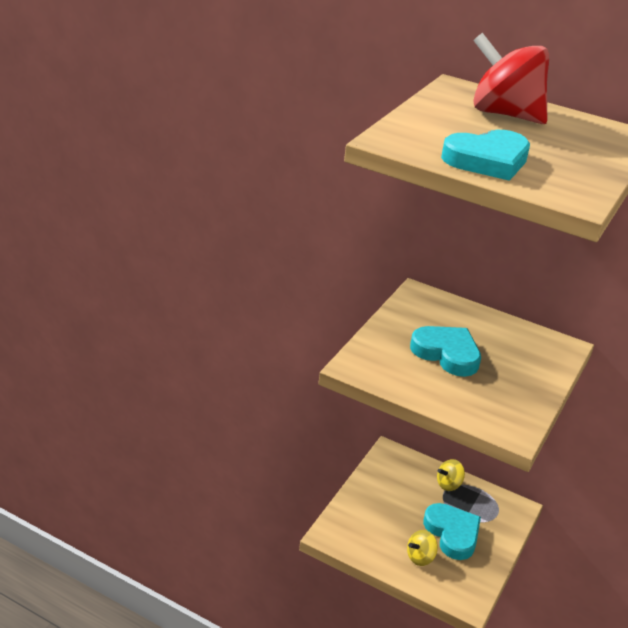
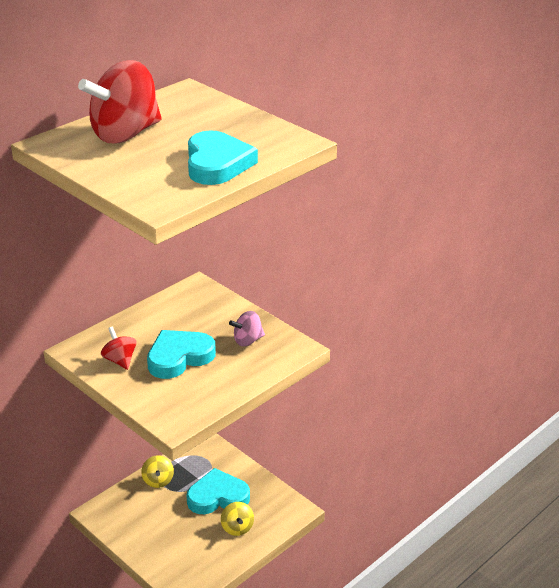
camera: 70 degrees left, 0 degrees up
(420, 320) = (120, 360): none -> red spinning top
(503, 394) = (247, 340): none -> pink spinning top

